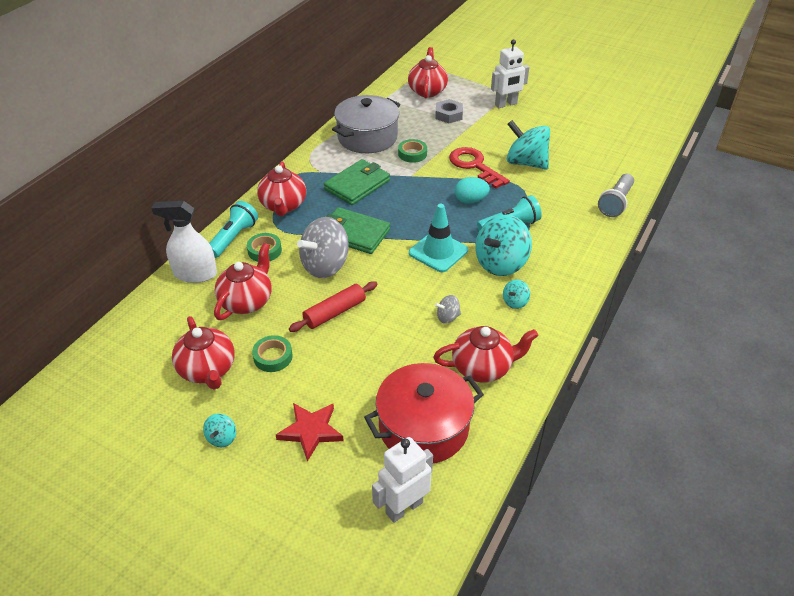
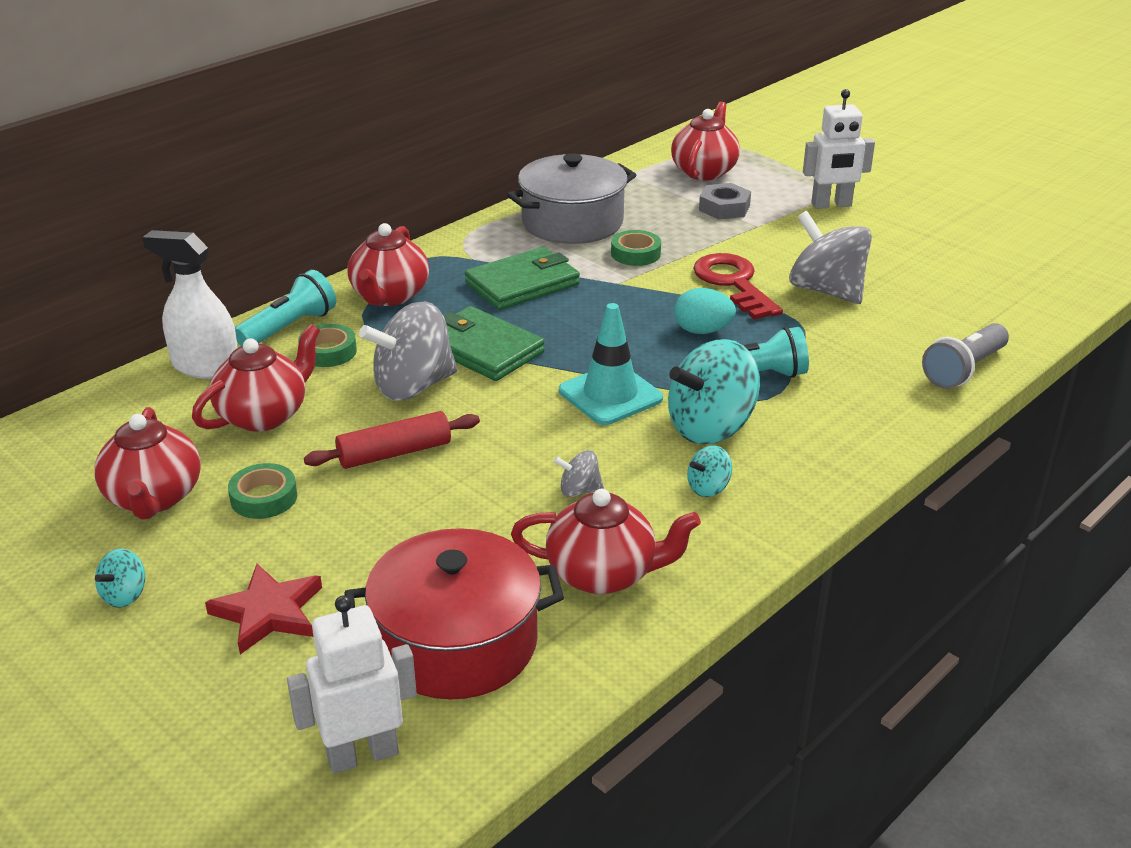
camera: 15 degrees right, 10 degrees down
(526, 163) = (826, 291): turquoise spinning top -> grey spinning top

